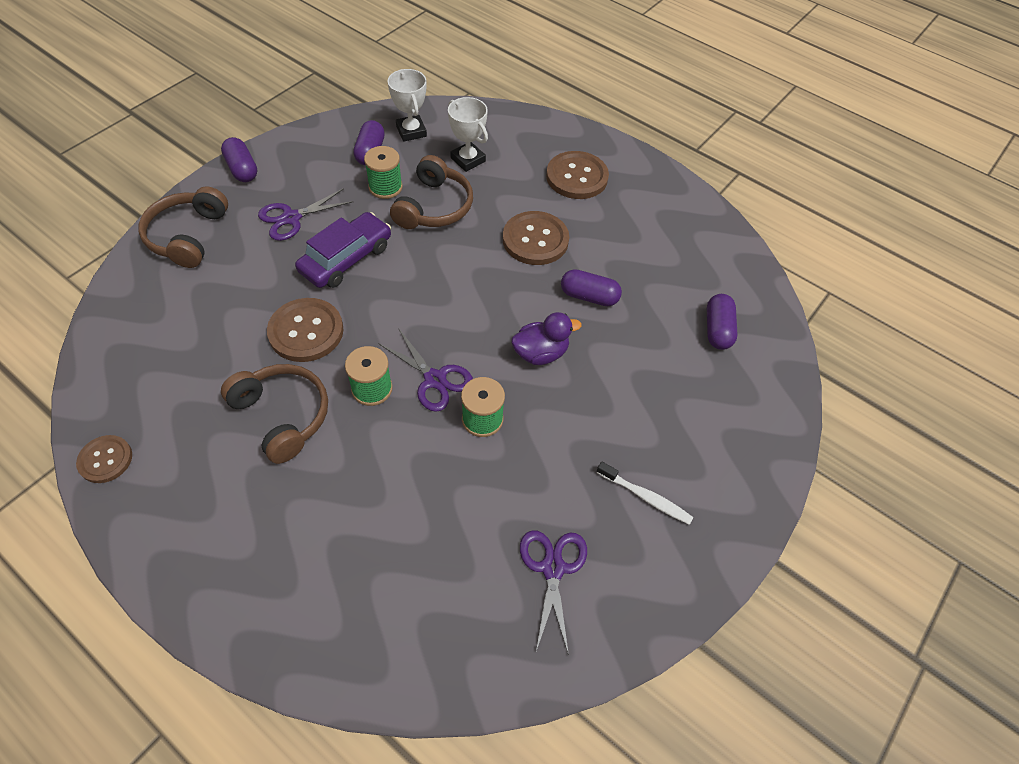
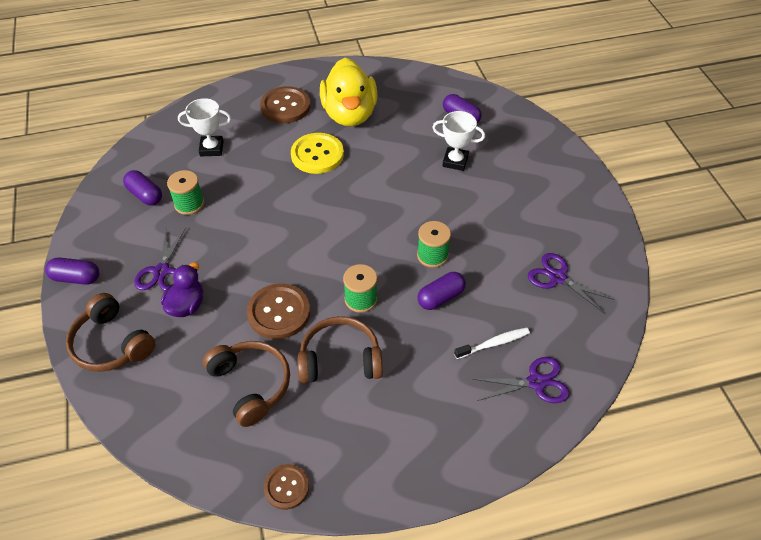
camera: 50 degrees left, 5 degrees down
(346, 259) = (234, 258): purple car -> none
(411, 131) = (150, 163): white trophy -> white trophy (455, 161)
(434, 207) = (236, 188): brown headphones -> brown headphones (251, 385)
(435, 379) = (382, 263): purple scissors -> purple scissors (536, 382)
(535, 240) = (317, 155): brown button -> yellow button
(540, 353) = (408, 201): purple duck -> purple duck (186, 305)
(589, 296) = (386, 156): purple capsule -> purple capsule (440, 297)
(618, 231) = (349, 114): none -> yellow duck
(645, 497) = (544, 212): white toothbrush -> white toothbrush (494, 343)

